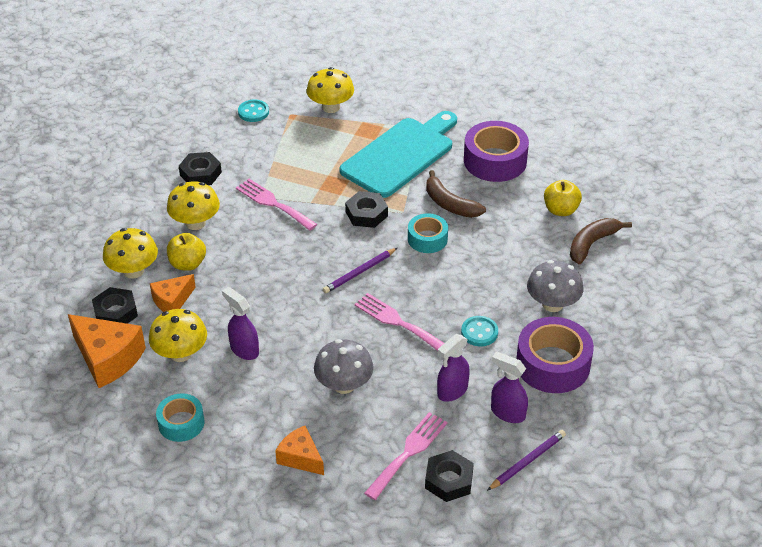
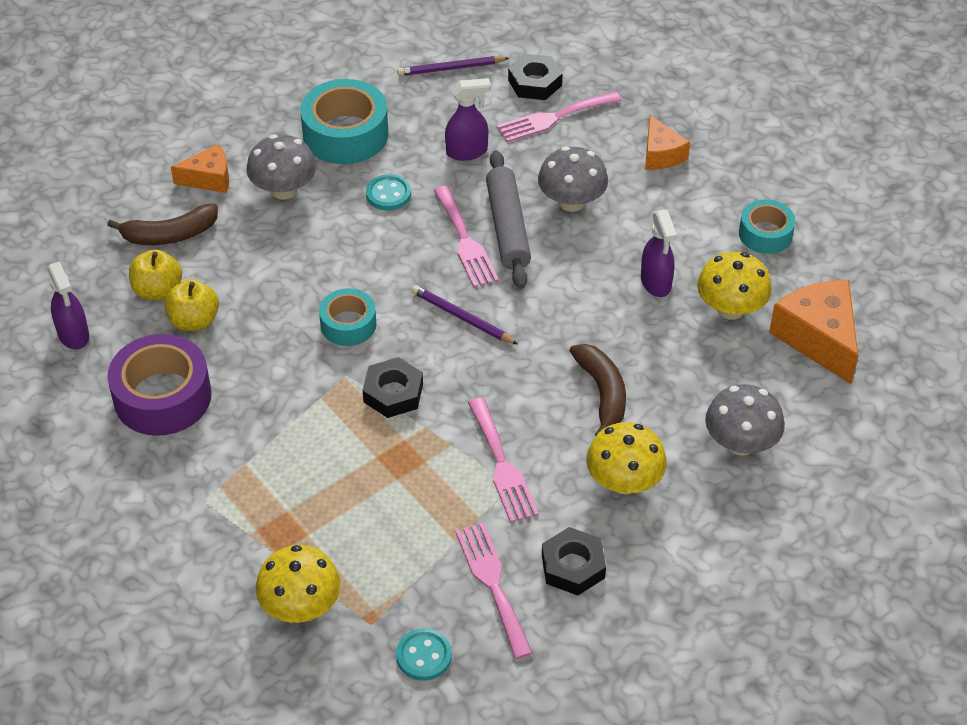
camera: 150 degrees left, 5 degrees up
(115, 312) = (787, 393): black nut -> none
(133, 271) = (741, 443): yellow mushroom -> grey mushroom
(172, 301) = (710, 379): orange cheese -> orange cheese (209, 178)
(187, 264) = (666, 422): yellow apple -> yellow apple (194, 321)
(239, 151) = (492, 584): none -> pink fork
(359, 272) = (462, 317): purple pencil -> purple pencil turned 135 degrees counterclockwise
(376, 345) = (507, 227): none -> grey rolling pin
(400, 155) = (275, 465): turquoise cutting board -> none
(450, 204) = (279, 359): brown banana -> brown banana (602, 393)
(507, 413) = (431, 112): purple spray bottle -> purple spray bottle (73, 335)
(553, 364) = (345, 134): purple tape -> turquoise tape

